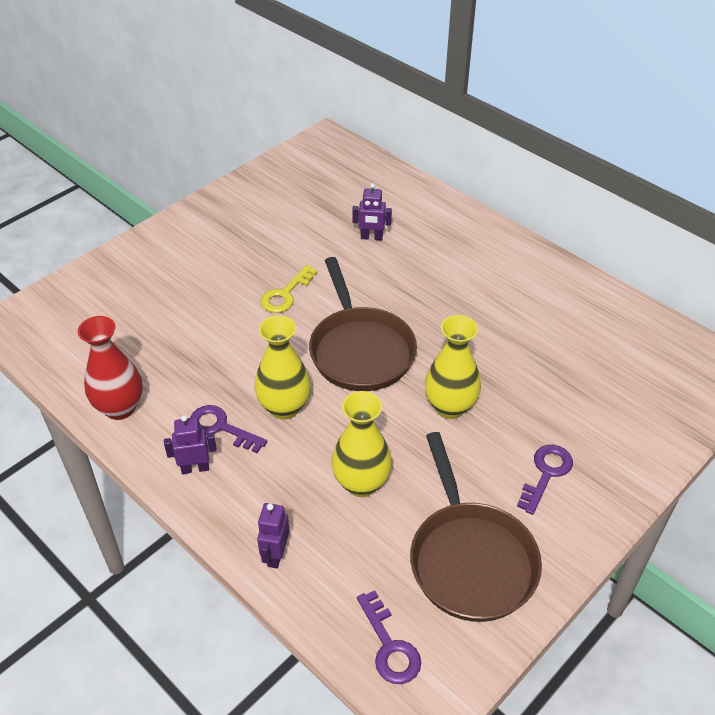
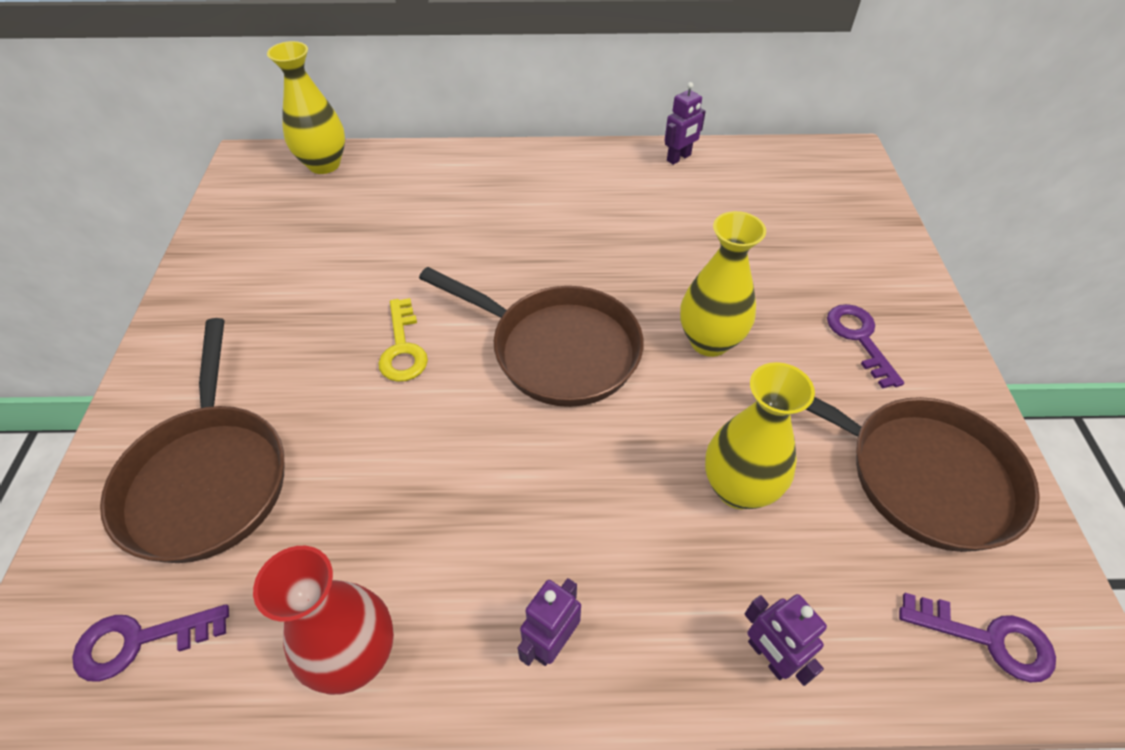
camera: 45 degrees left, 5 degrees up
(141, 294) = (208, 478): none -> brown pan
(221, 428) = (519, 562): purple key -> purple key (139, 641)
(284, 407) = (559, 474): yellow vase -> yellow vase (324, 164)
(371, 237) = (424, 229): purple robot -> purple robot (679, 158)

